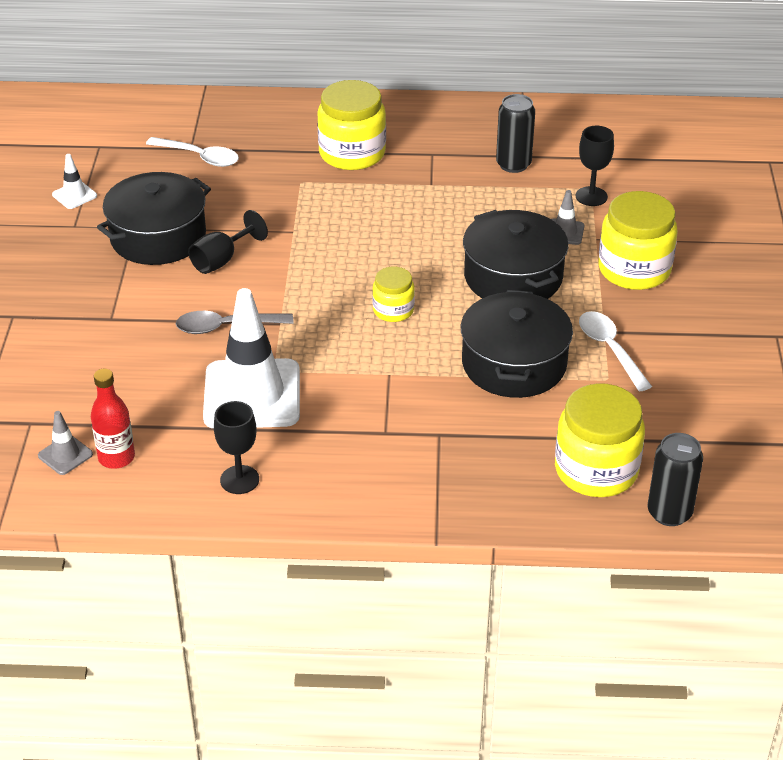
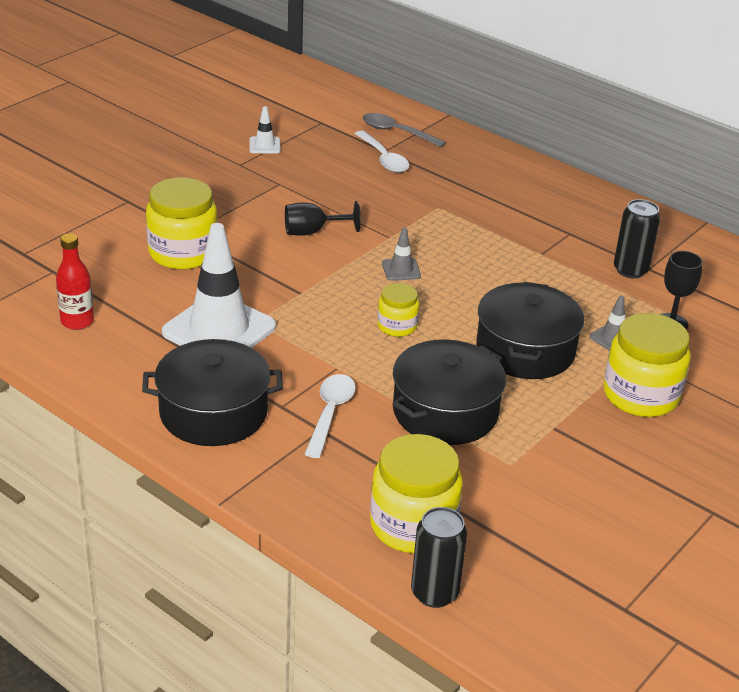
camera: 35 degrees right, 5 degrees down
(65, 455) = (48, 302): grey traffic cone -> grey traffic cone (401, 270)
(158, 237) = (287, 197): black pot -> black pot (213, 412)
(226, 327) = (259, 276): grey spoon -> grey spoon (396, 132)
(239, 480) = (137, 380): black goblet -> none
(352, 153) = (504, 205): yellow jar -> yellow jar (183, 252)
(610, 349) = (541, 443): white spoon -> white spoon (330, 413)

